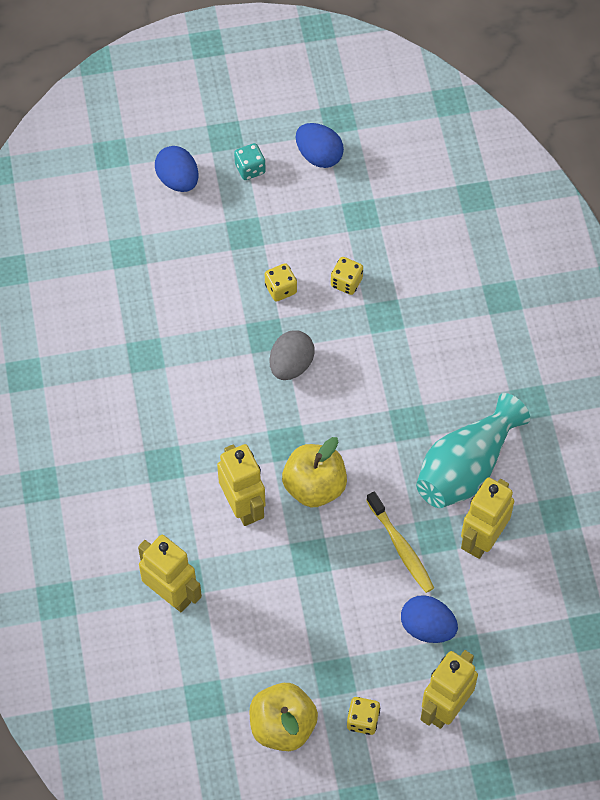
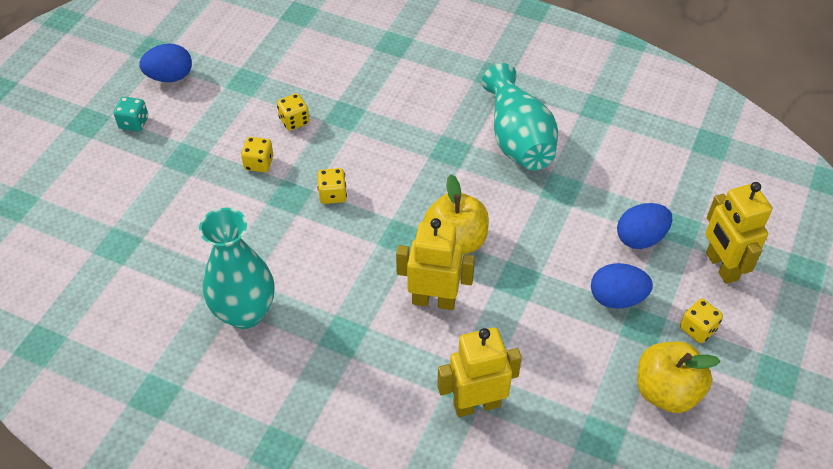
camera: 55 degrees left, 10 degrees down
(134, 382) = (245, 312): none -> turquoise vase
(178, 180) = (91, 173): blue egg -> blue egg (617, 298)
(291, 365) = (332, 194): grey egg -> yellow dice
(401, 546) = (555, 215): yellow toothbrush -> none
(482, 539) = (587, 163): yellow robot -> none

